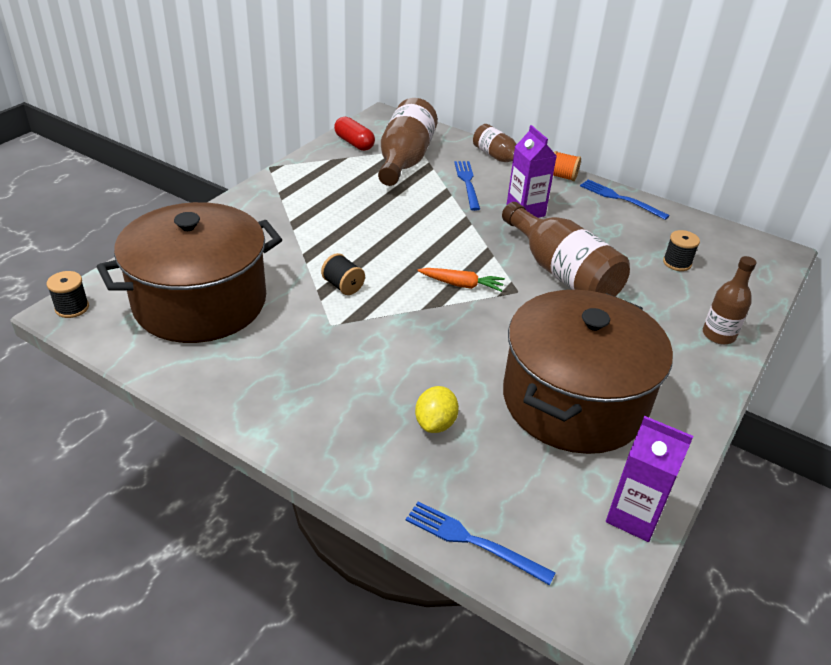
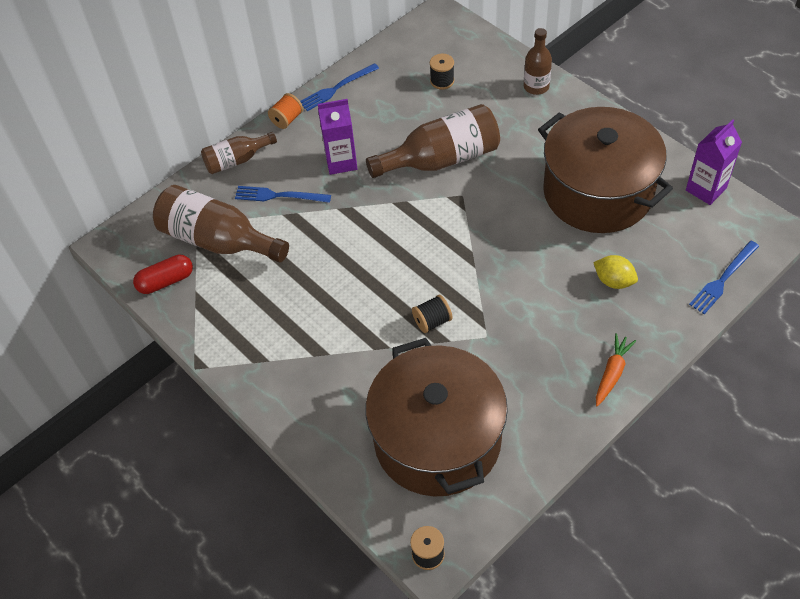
camera: 70 degrees left, 15 degrees up
(461, 285) = (446, 232): orange carrot -> orange carrot (612, 373)

